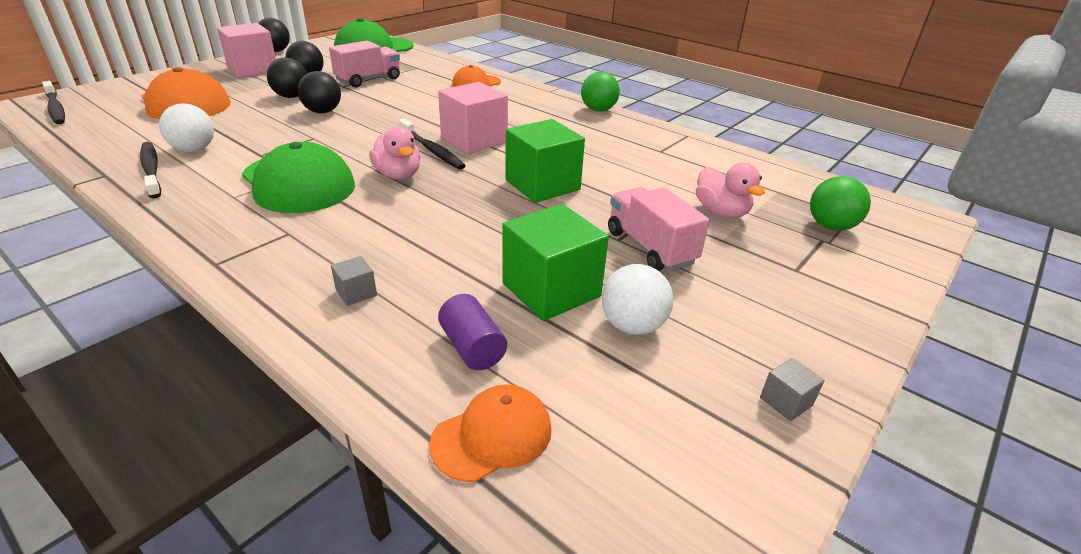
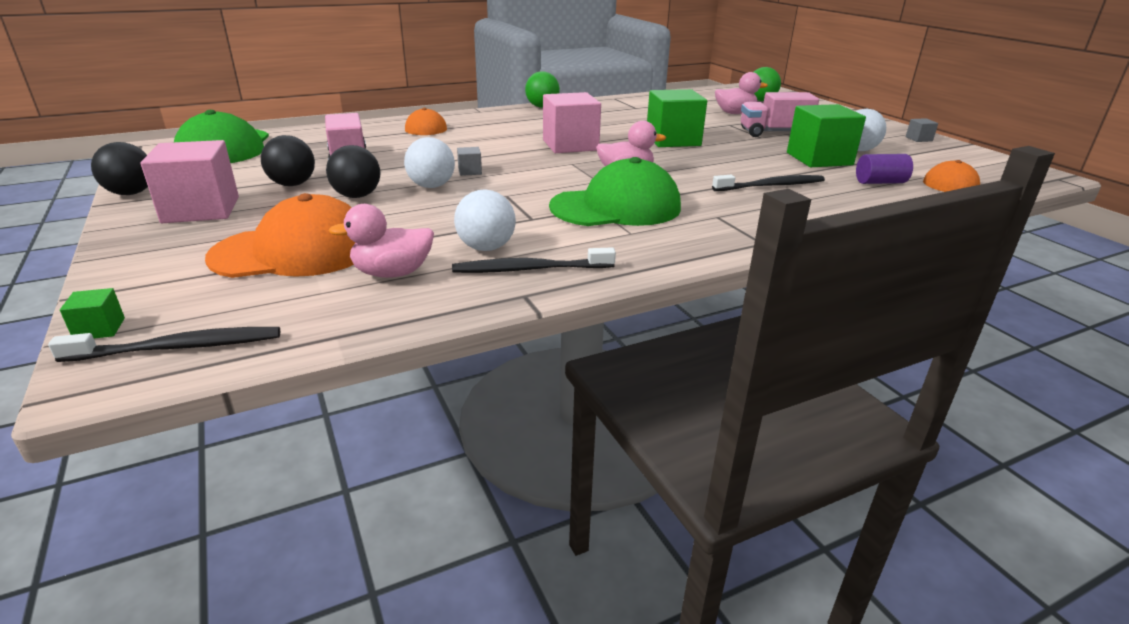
camera: 65 degrees left, 5 degrees down
(83, 90) = (99, 329): none -> green cube
(148, 132) = (392, 273): none -> pink duck
(323, 112) = (431, 186): black ball -> white ball
(356, 293) = (816, 202): grey cube -> grey cube (470, 171)
(432, 150) = (581, 159): black toothbrush -> black toothbrush (771, 186)

